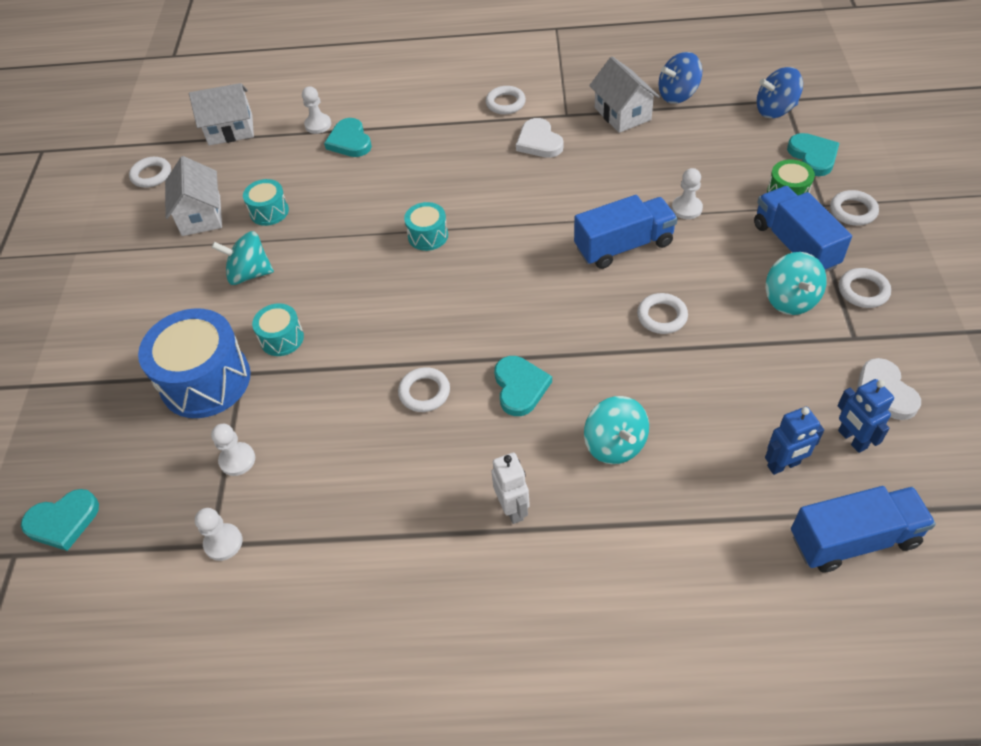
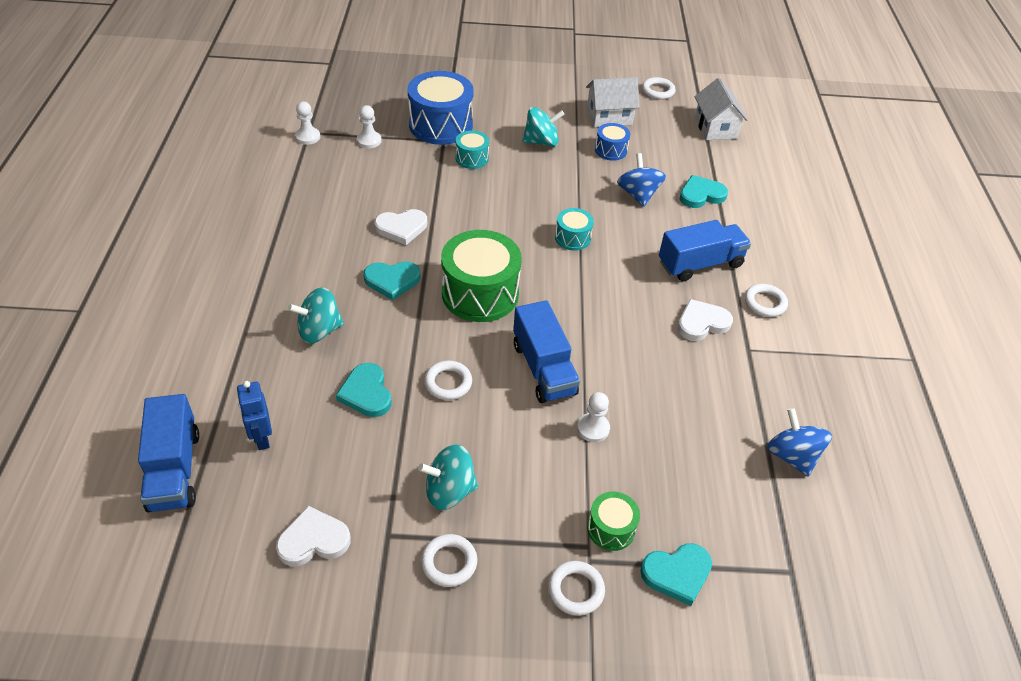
camera: 85 degrees right, 5 degrees down
(63, 521) = (346, 77): turquoise heart -> turquoise heart (366, 393)
(250, 274) = (541, 142): turquoise spinning top -> turquoise spinning top turned 75 degrees clockwise
(269, 211) = (611, 150): turquoise drum -> blue drum
(318, 125) = (724, 176): white pawn -> none
(424, 392) = (401, 228): white ring -> white heart
(513, 509) = (282, 267): white robot -> none
(527, 305) = (480, 293): none -> green drum
(622, 114) = (752, 398): white house -> none
(775, 110) = (768, 554): blue spinning top -> blue spinning top (638, 194)
(794, 245) = (526, 515): blue truck -> blue truck (700, 264)
(852, 439) = (270, 497): blue robot -> none

